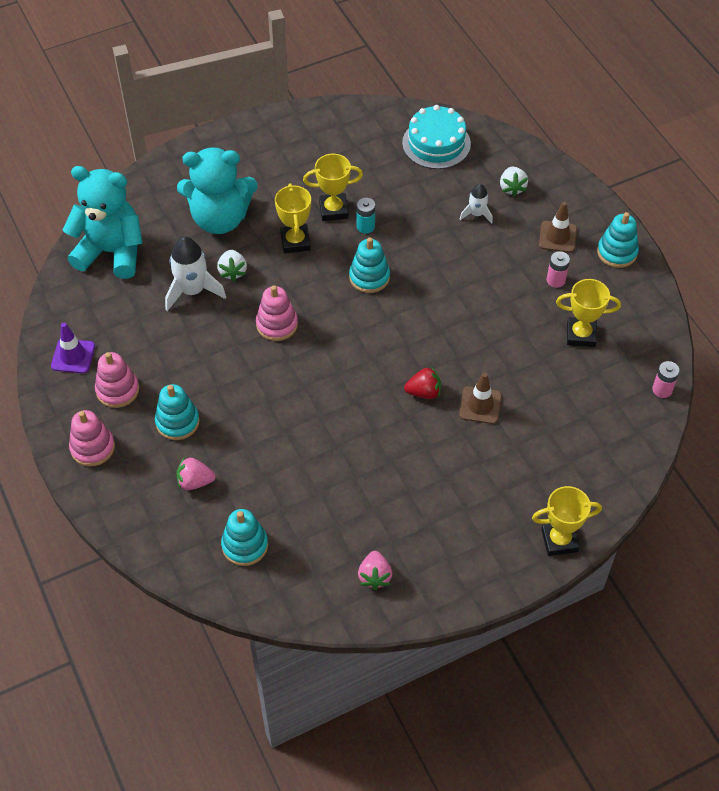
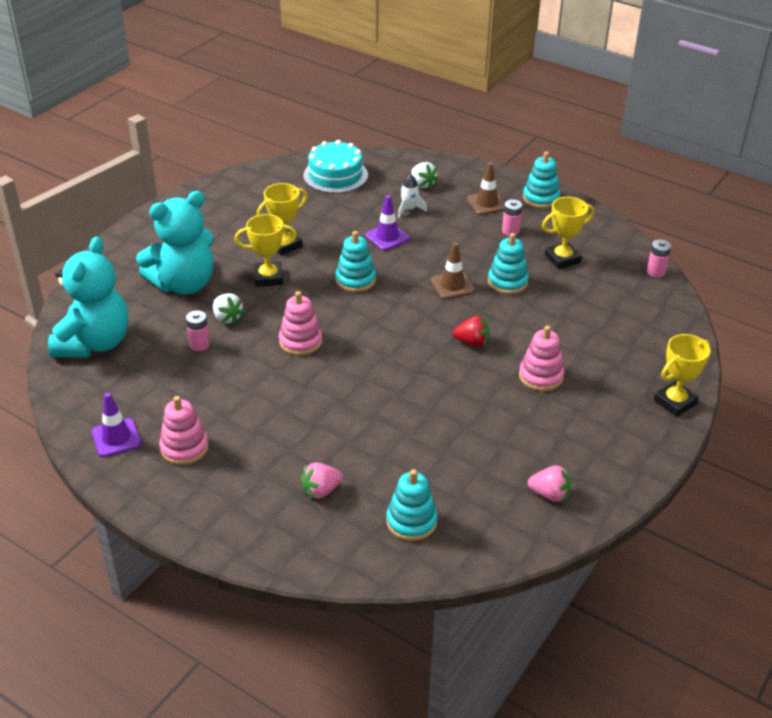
camera: 30 degrees left, 15 degrees down
(92, 447) = (194, 505): pink stacking toy -> pink stacking toy (540, 376)
(111, 252) = (94, 343): turquoise teddy bear -> turquoise teddy bear turned 120 degrees clockwise
(177, 422) = (265, 450): turquoise stacking toy -> turquoise stacking toy (507, 282)
(192, 290) = (199, 344): white rocket -> pink battery
(295, 242) = (268, 277): yellow trophy -> yellow trophy turned 60 degrees counterclockwise
(365, 226) = (322, 247): turquoise battery -> none
(374, 576) = (549, 494): pink strawberry -> pink strawberry turned 45 degrees counterclockwise
(424, 392) = (472, 342): red strawberry -> red strawberry turned 45 degrees clockwise
(432, 239) = (387, 237): none -> purple traffic cone
(480, 405) = (526, 334): brown traffic cone -> brown traffic cone (452, 285)

